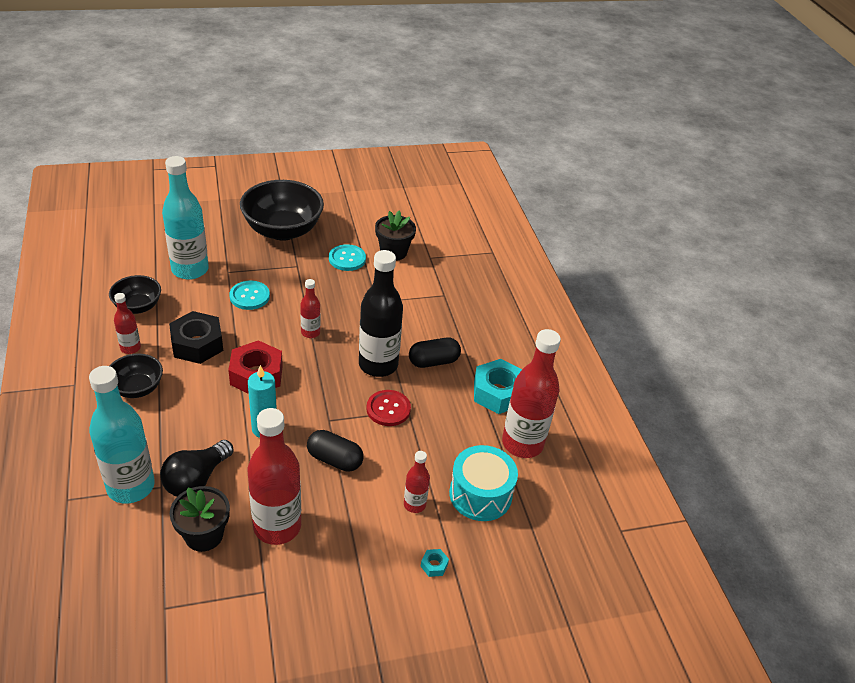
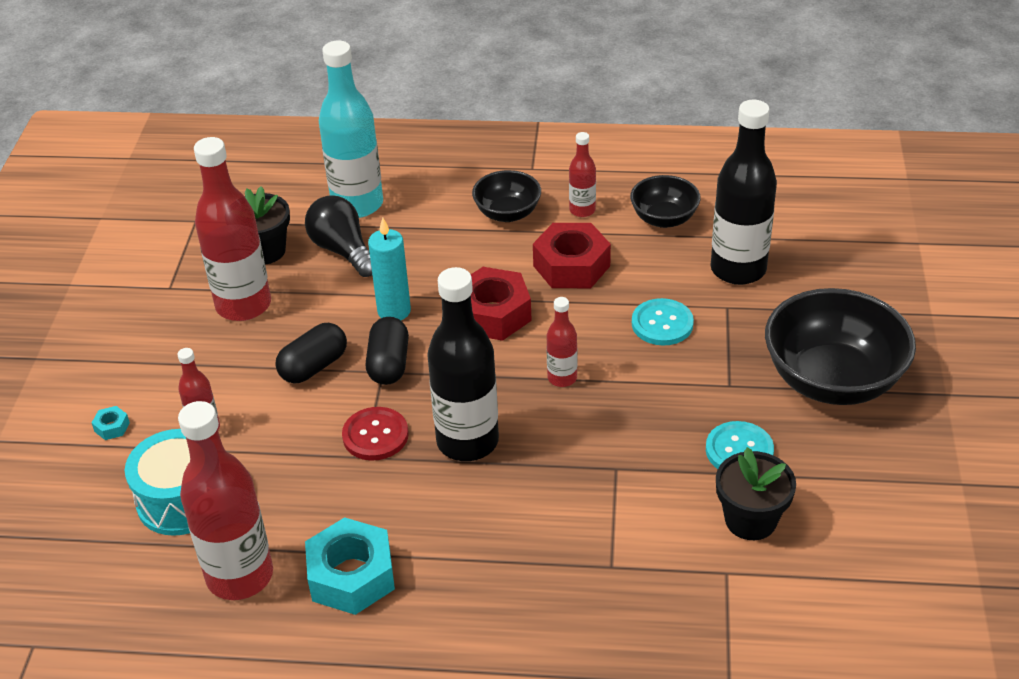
camera: 115 degrees right, 0 degrees up
(190, 270) = (738, 269): turquoise bottle -> black bottle
(197, 344) = (571, 266): black nut -> red nut
(433, 361) = (450, 510): black capsule -> black capsule (389, 364)

